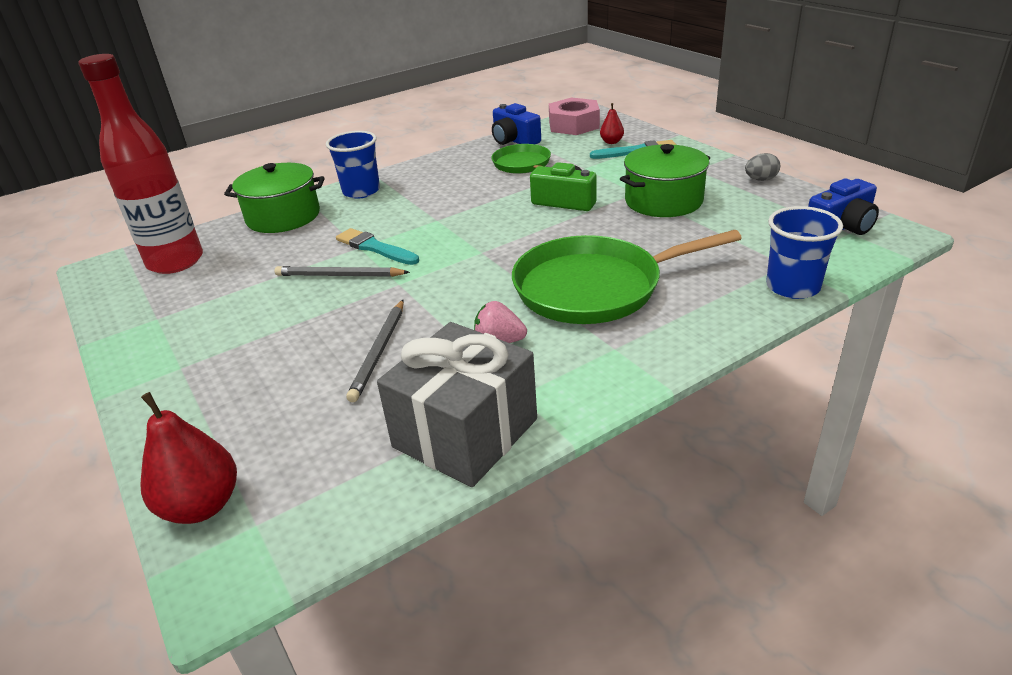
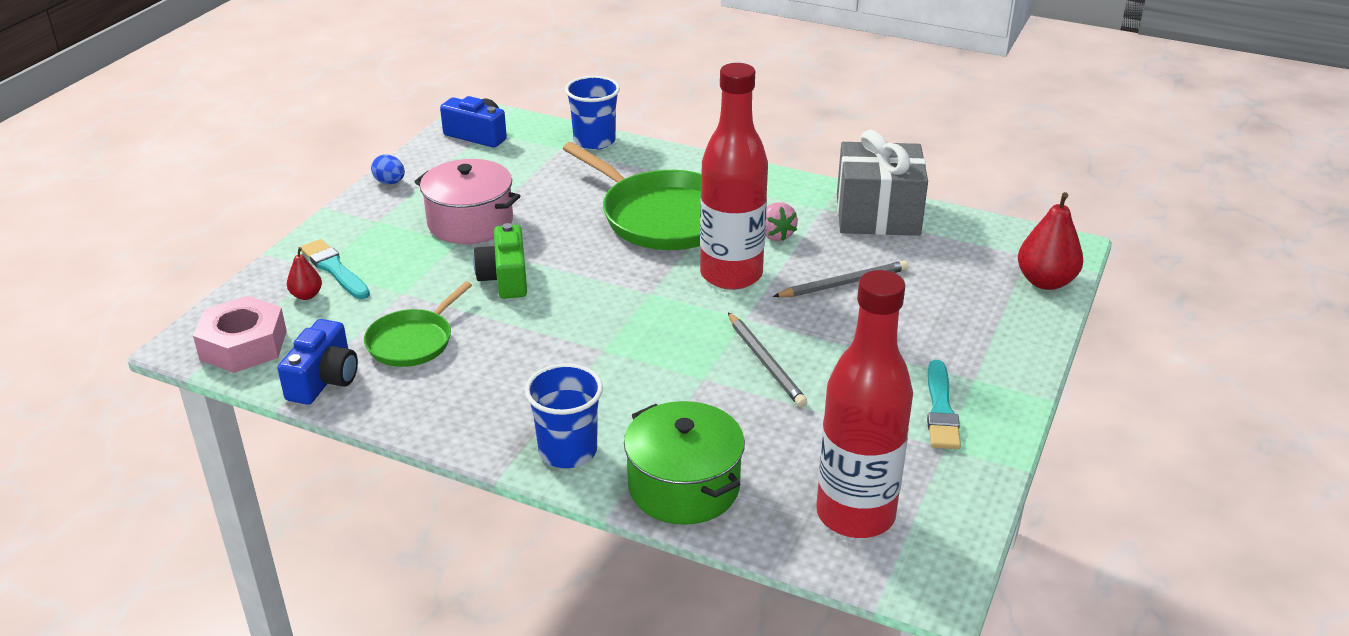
camera: 125 degrees left, 0 degrees up
(375, 248) = (696, 365): turquoise brush -> turquoise brush (941, 410)
(463, 295) = (731, 275): none -> red bottle
(663, 201) = (470, 222): green pot -> pink pot
(760, 179) = (390, 182): grey egg -> blue egg

